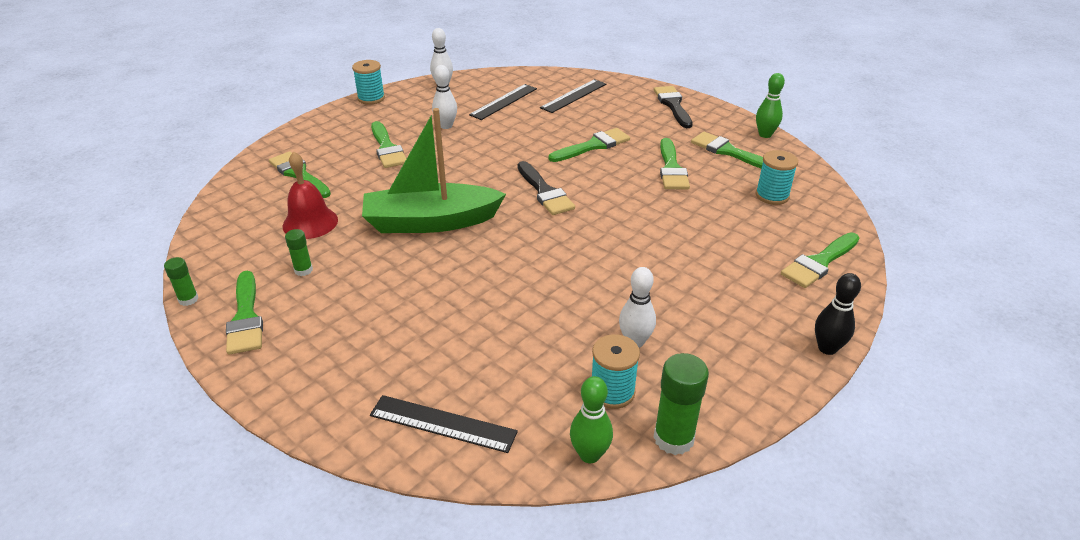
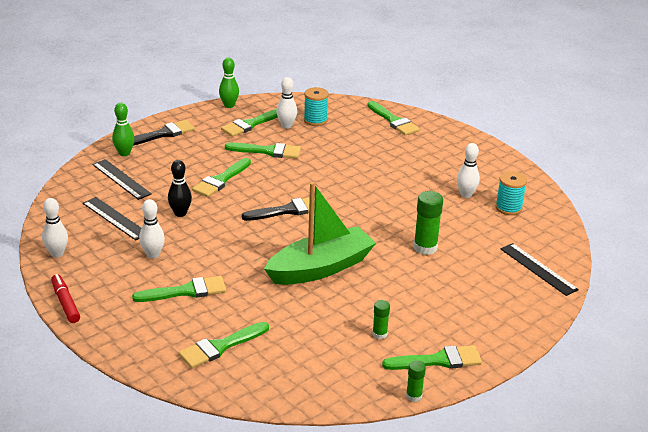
camera: 85 degrees left, 5 degrees down
(310, 222) = (309, 334): red bell -> none
(371, 98) = (65, 303): turquoise spool -> red marker
(431, 222) = (320, 268): green boat -> green boat turned 120 degrees counterclockwise
(443, 423) = (538, 269): black ruler -> black ruler turned 60 degrees counterclockwise
(589, 455) = (556, 221): green bowling pin -> green bowling pin (124, 153)
(593, 146) = (220, 180): green brush -> green brush turned 120 degrees counterclockwise
(673, 105) = (163, 134): black brush -> black brush turned 150 degrees clockwise
(673, 438) = (541, 194): green glue stick -> green glue stick (425, 247)
(742, 176) = (286, 126): none -> white bowling pin
(827, 348) = (471, 136): black bowling pin -> black bowling pin (180, 213)

